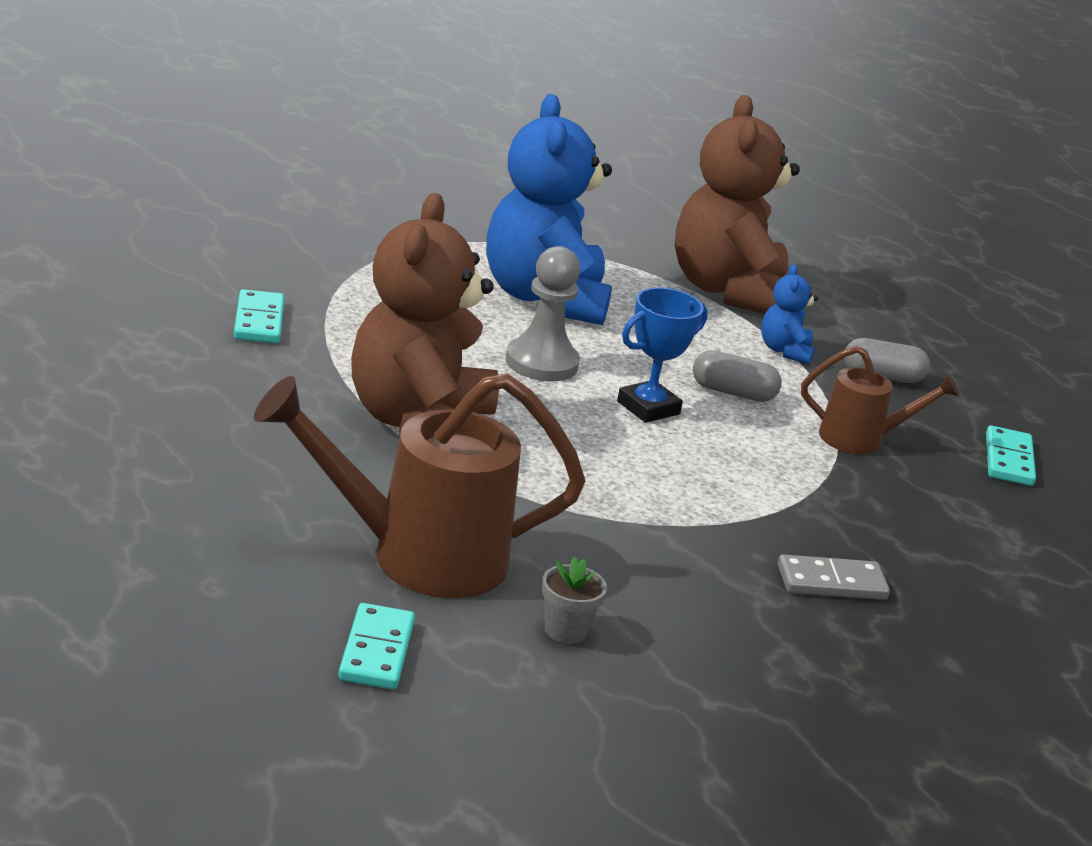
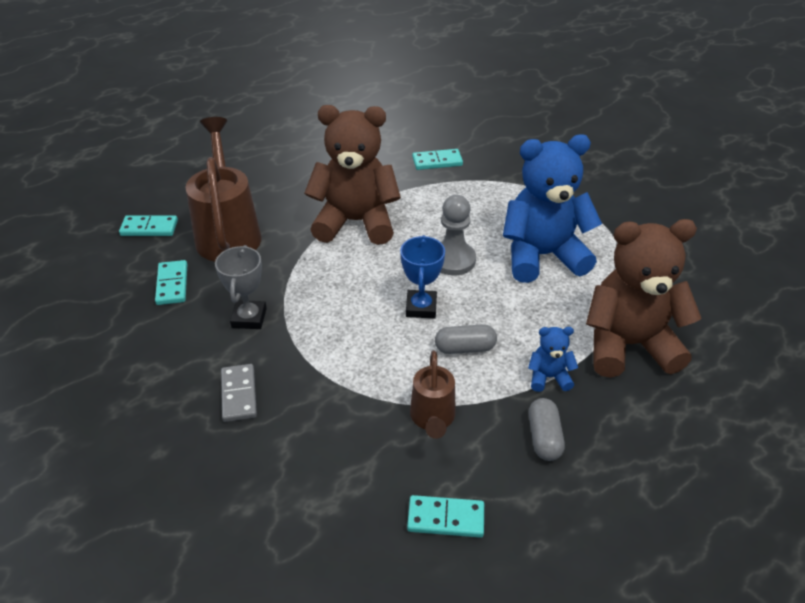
camera: 90 degrees right, 15 degrees up
(565, 631) = (172, 284): grey flower pot -> turquoise domino
(648, 408) = (421, 307): blue trophy -> blue trophy turned 45 degrees clockwise
(662, 557) = (249, 318): none -> grey trophy
(733, 393) = (465, 348): grey capsule -> grey capsule turned 75 degrees clockwise

